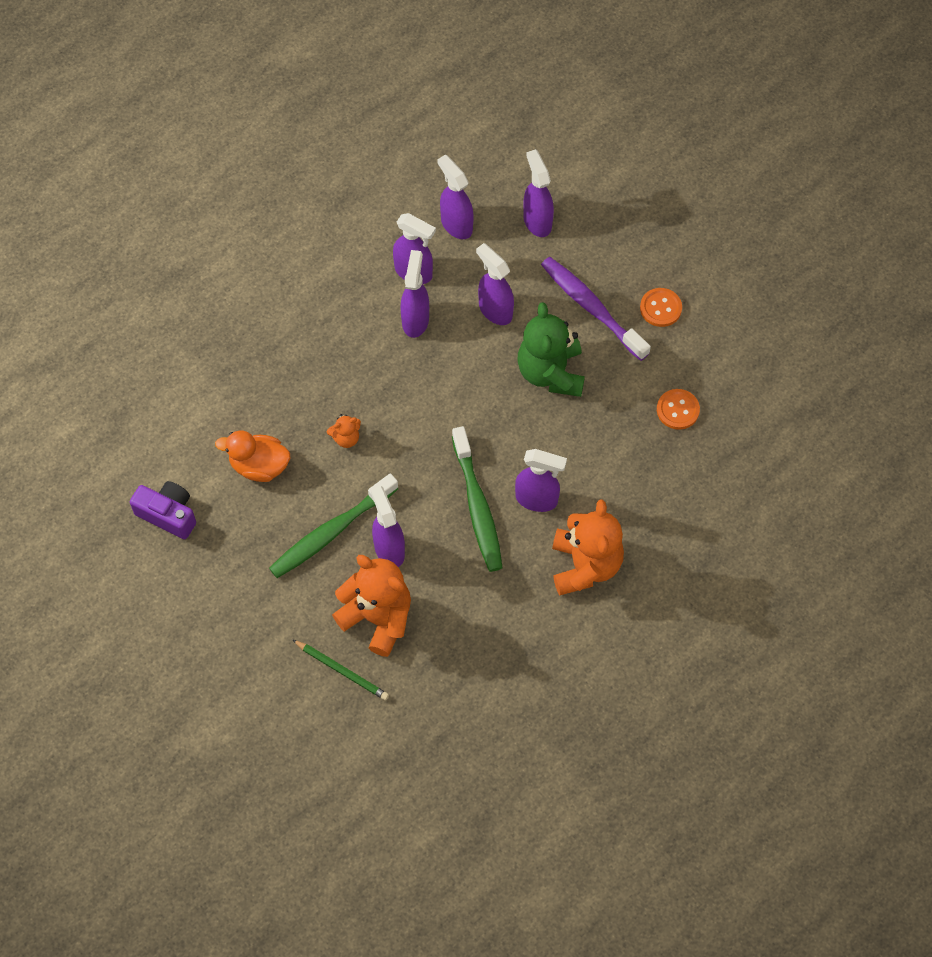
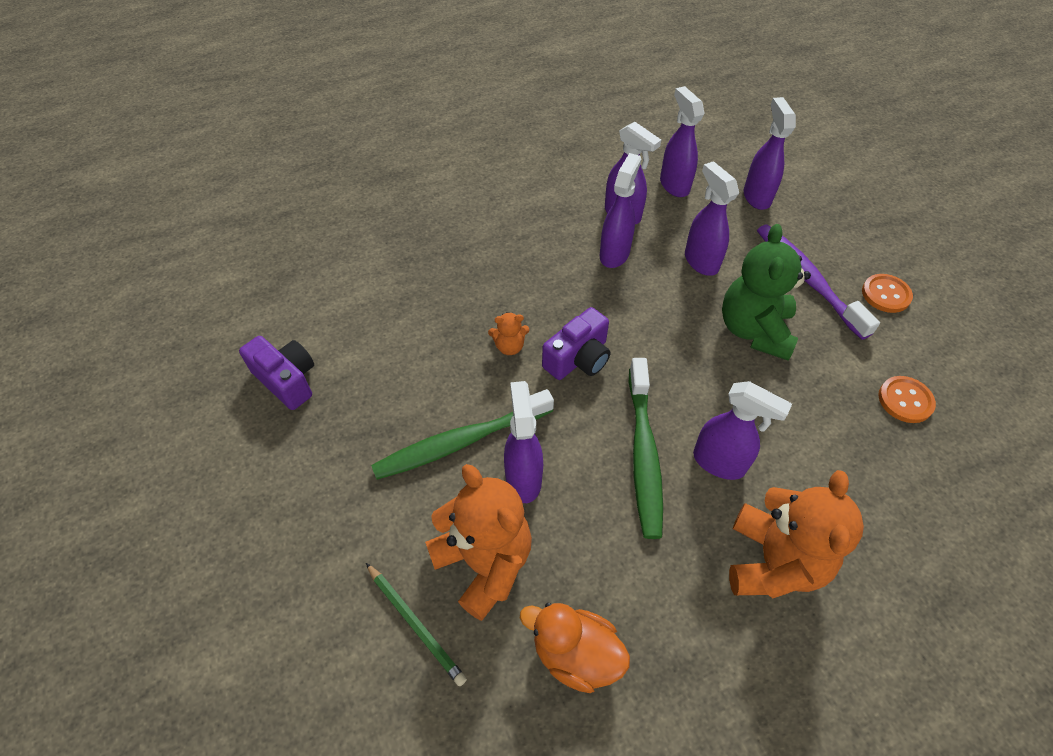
camera: 15 degrees right, 10 degrees down
(259, 466) = (405, 353): orange duck -> orange duck (575, 654)
(407, 435) = (578, 358): none -> purple camera

